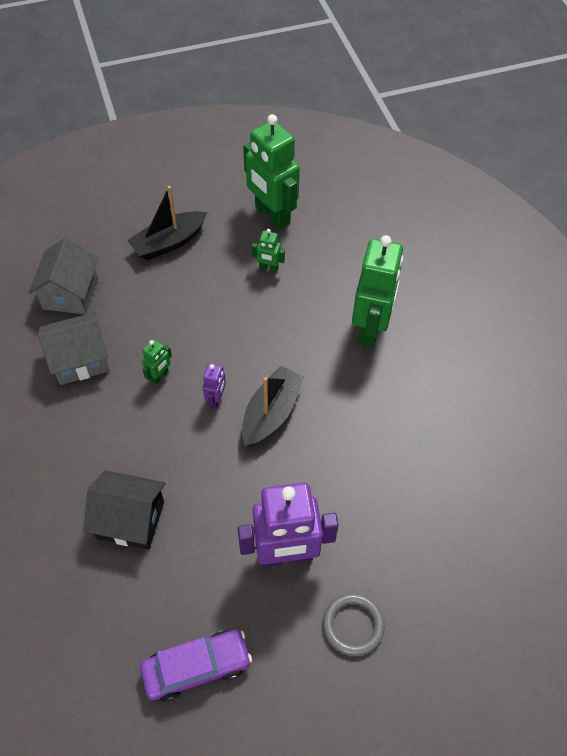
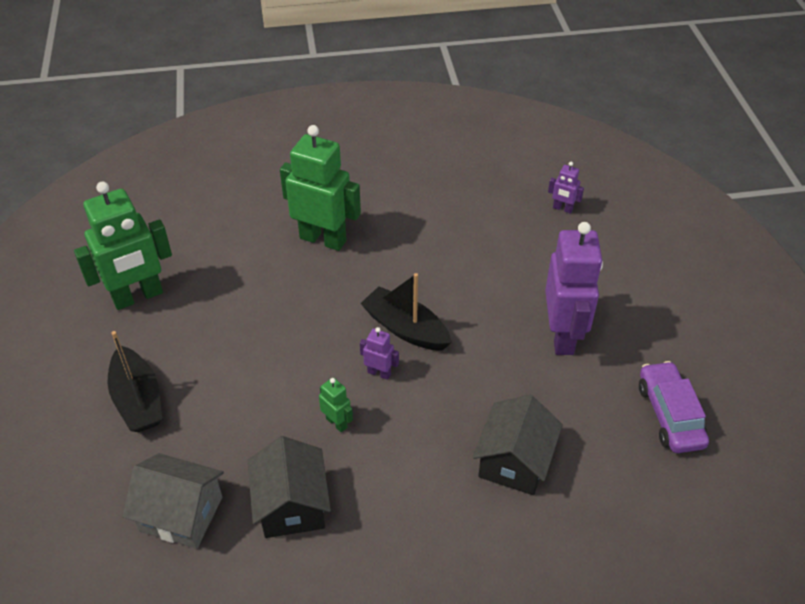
camera: 80 degrees left, 10 degrees down
(80, 360) = (292, 505): grey house -> black house
(268, 268) = (215, 309): green robot -> none
(353, 625) = (628, 298): grey ring -> none
(479, 548) = (562, 209): none -> purple robot

